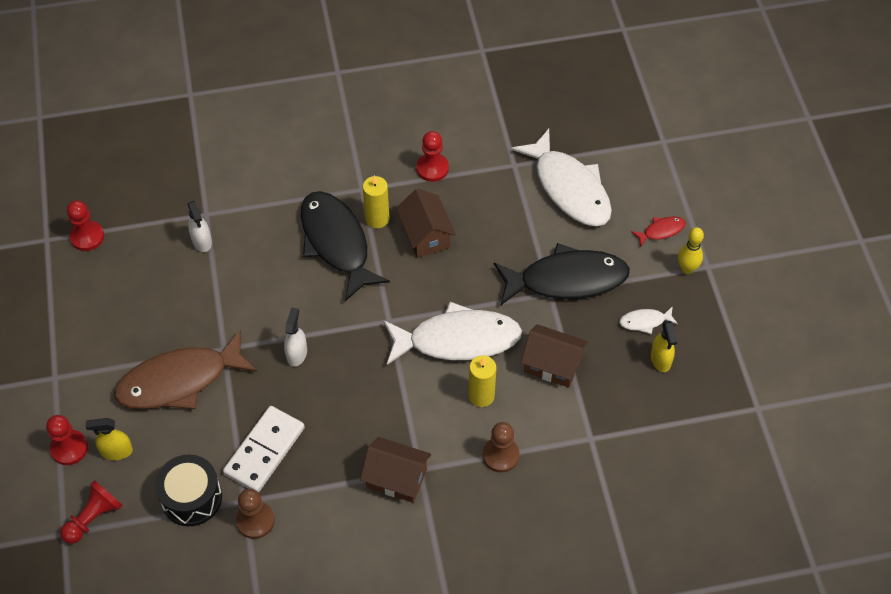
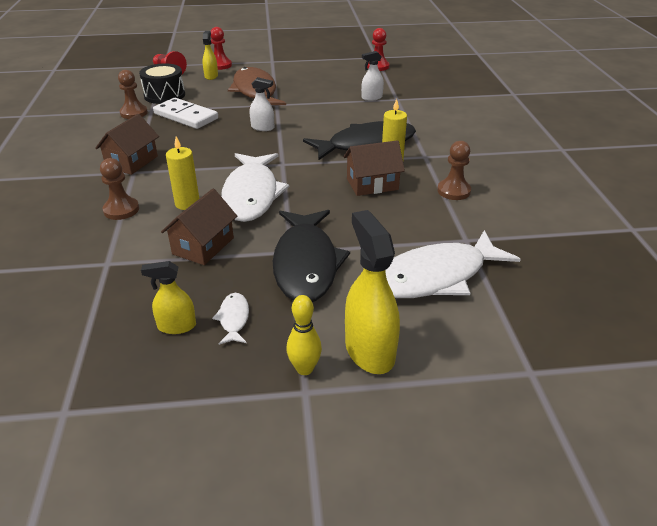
camera: 95 degrees right, 20 degrees down
(432, 168) = (453, 191): red pawn -> brown pawn
(661, 231) = (369, 350): red fish -> yellow spray bottle

